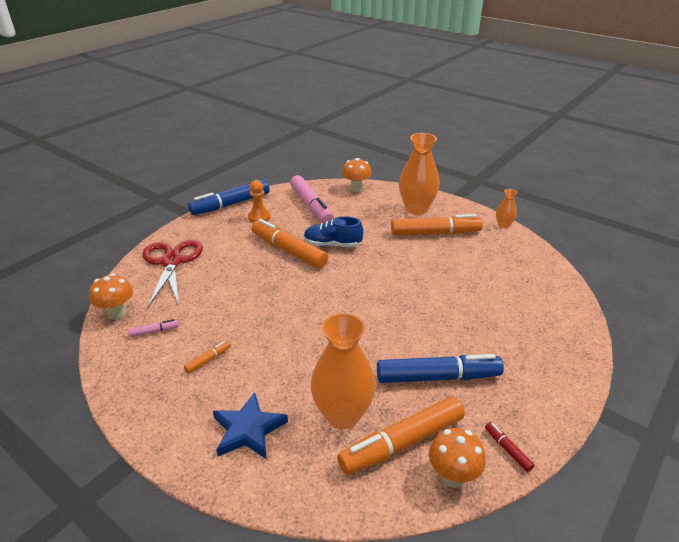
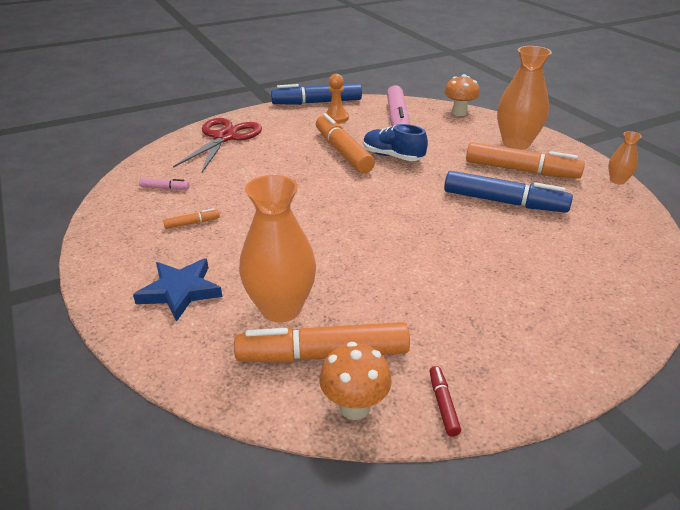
camera: 25 degrees right, 0 degrees up
(117, 313) = (146, 166): orange mushroom -> none
(438, 377) = (414, 306): blue marker -> blue marker (504, 202)

